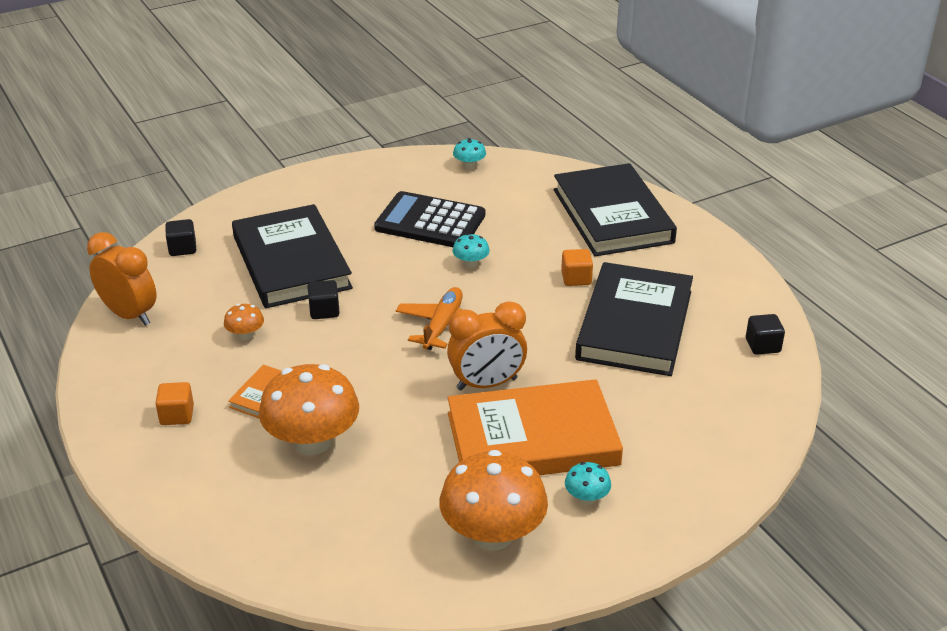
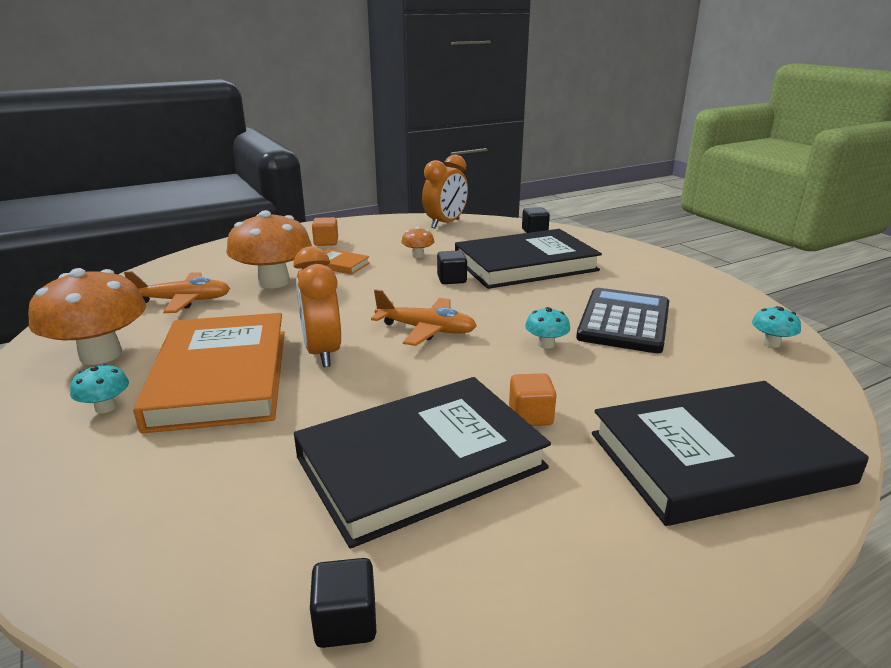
camera: 90 degrees right, 10 degrees down
(361, 508) = (183, 301): none -> orange plane
(634, 325) = (421, 463): black book -> black book turned 45 degrees counterclockwise

